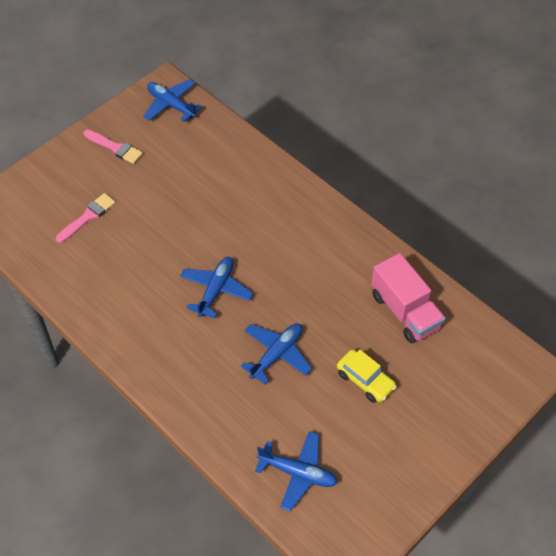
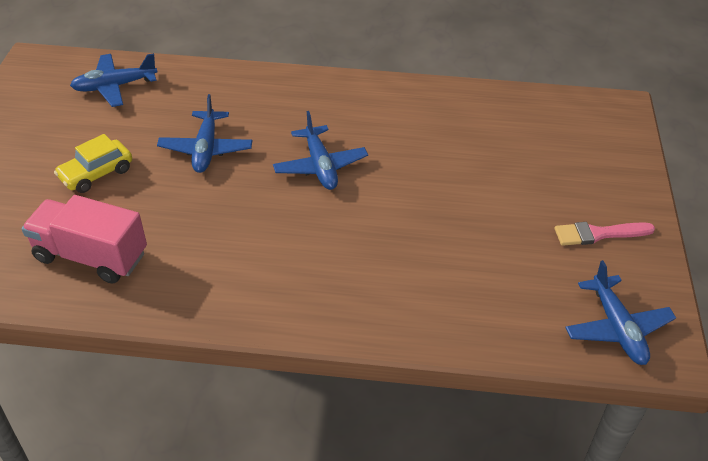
camera: 140 degrees right, 10 degrees down
(88, 217) = (522, 155): pink brush -> none
(171, 105) = (617, 328): blue plane -> blue plane turned 75 degrees clockwise
(365, 380) = (96, 174): yellow car -> yellow car turned 45 degrees counterclockwise

